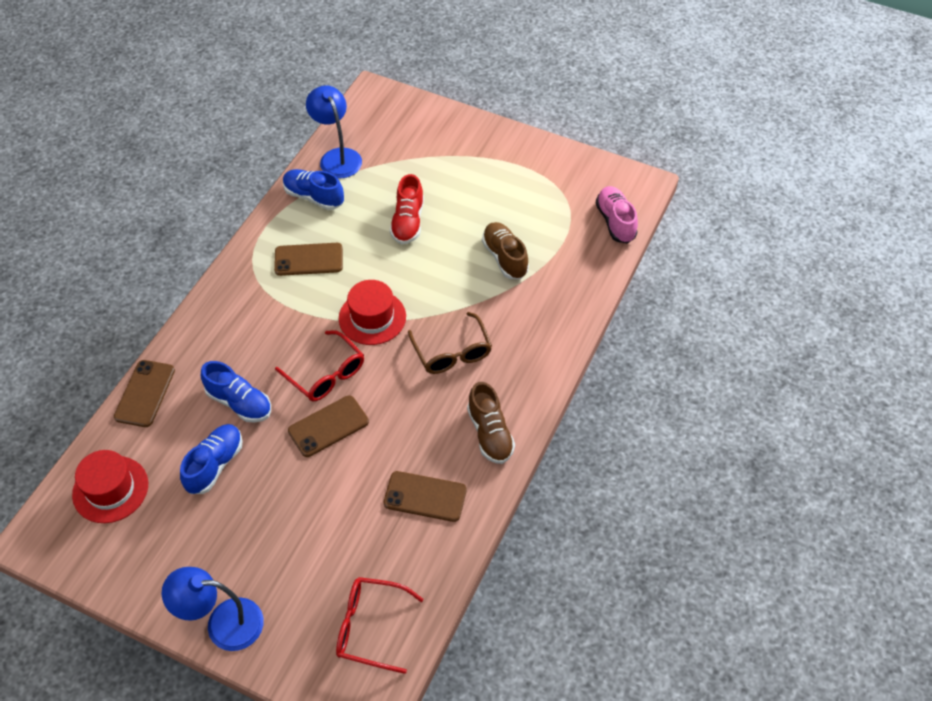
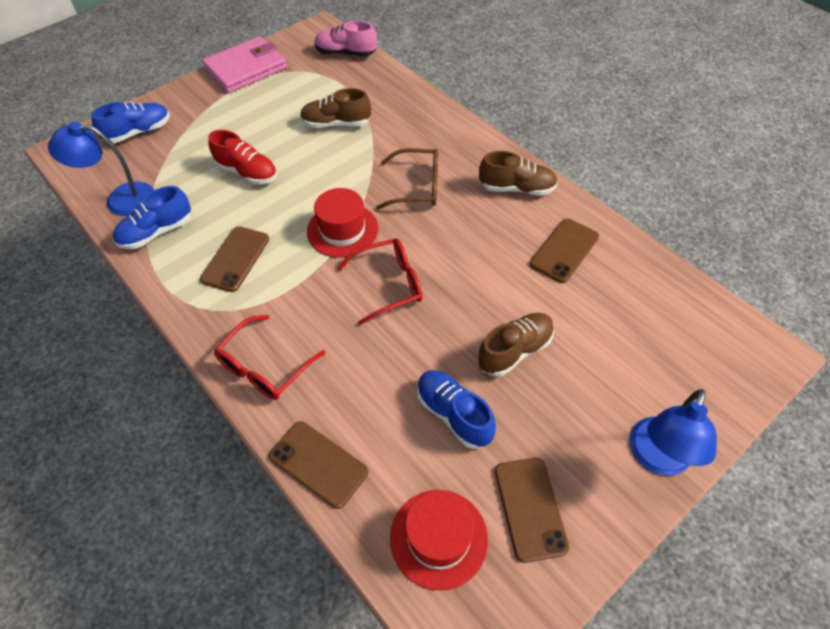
camera: 65 degrees left, 0 degrees up
(239, 402) = (383, 369): blue shoe -> blue shoe (138, 132)
(292, 489) = (515, 351): none -> brown shoe
(328, 426) = (453, 300): brown phone -> brown phone (530, 508)
(369, 627) = (691, 331): red glasses -> red glasses (264, 367)
(544, 157) = (246, 68): none -> pink wallet

